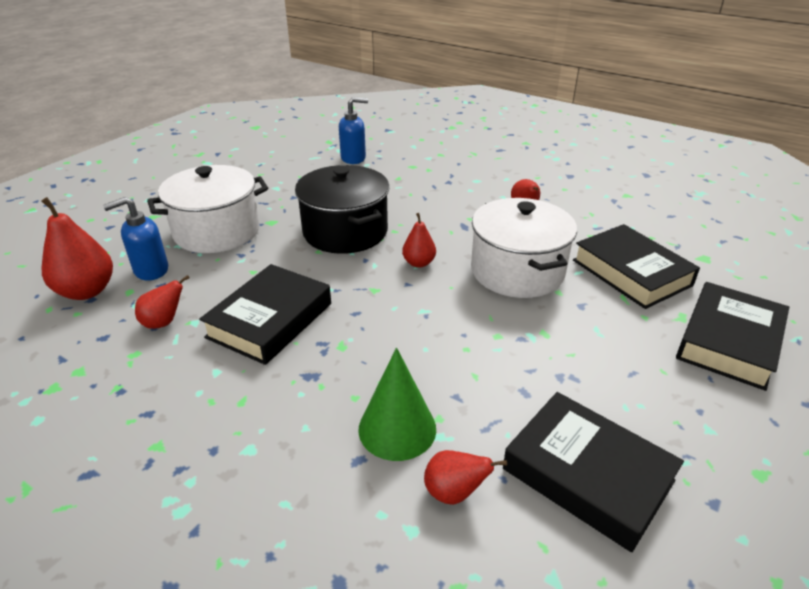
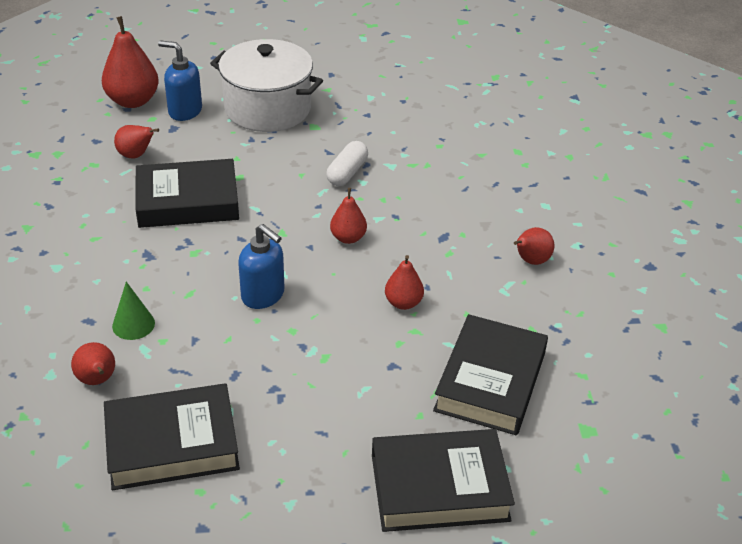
camera: 50 degrees right, 5 degrees up
(345, 232) = (347, 173): black pot -> white capsule
(353, 158) = (482, 108): blue soap dispenser -> blue soap dispenser (263, 295)
(397, 428) = (133, 324): green cone -> green cone, size x0.62
(517, 271) = (403, 303): white pot -> red pear
(587, 474) = (172, 444): black book -> black book turned 75 degrees clockwise

